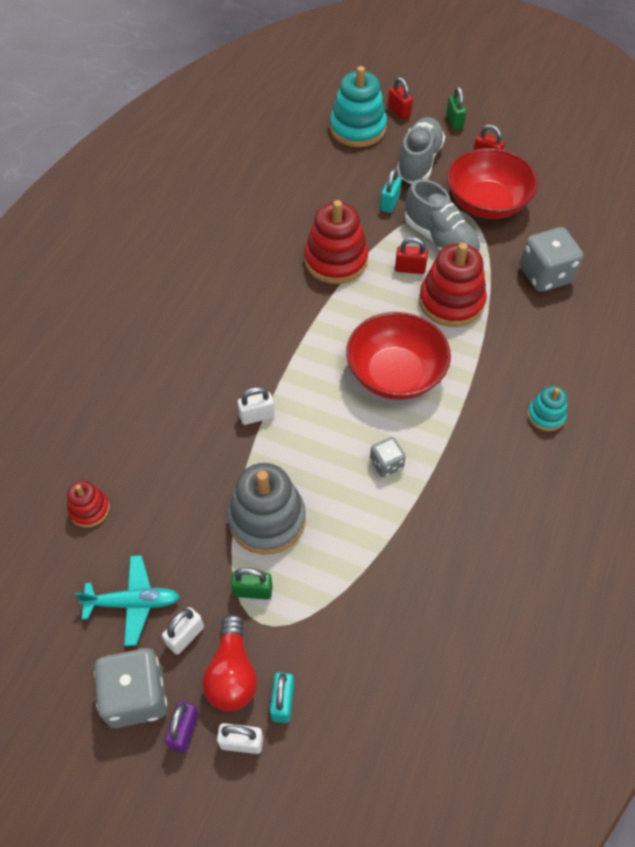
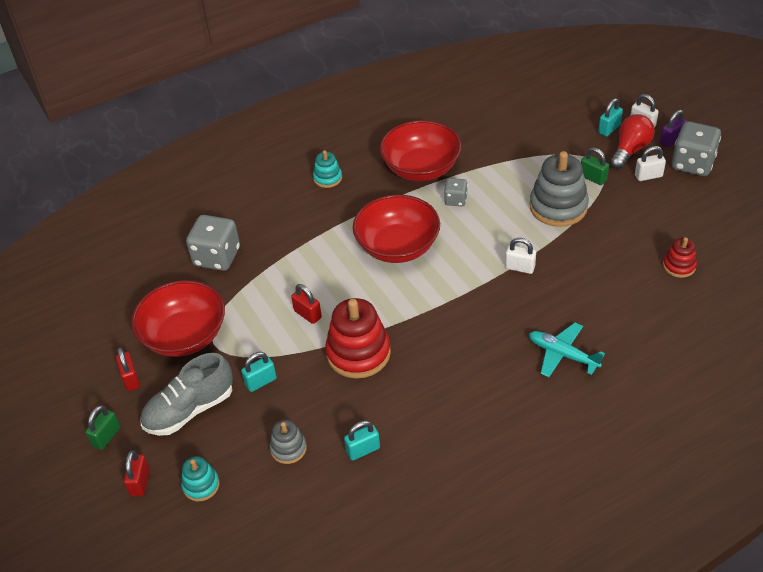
camera: 140 degrees left, 10 degrees down
(133, 603) = (673, 204): turquoise plane -> turquoise plane (562, 354)
(267, 199) = (363, 450): none -> turquoise padlock
(322, 174) = (288, 448): none -> grey stacking toy
(357, 129) = (201, 485): turquoise stacking toy -> turquoise stacking toy, size x0.53
(440, 240) = (258, 325): grey shoe -> none
(451, 302) = (305, 273): red stacking toy -> none
(462, 487) = (421, 168): none -> red bowl

